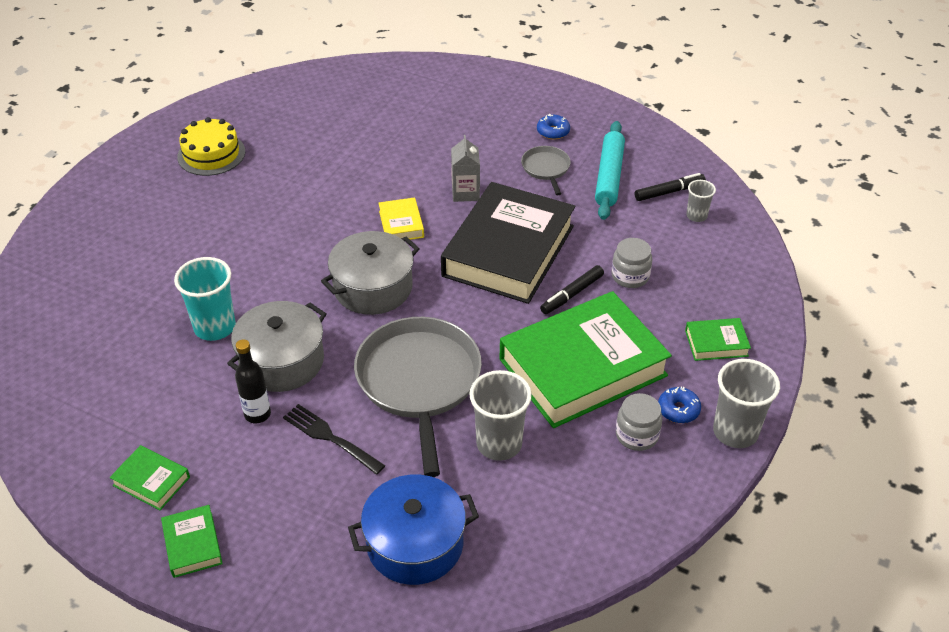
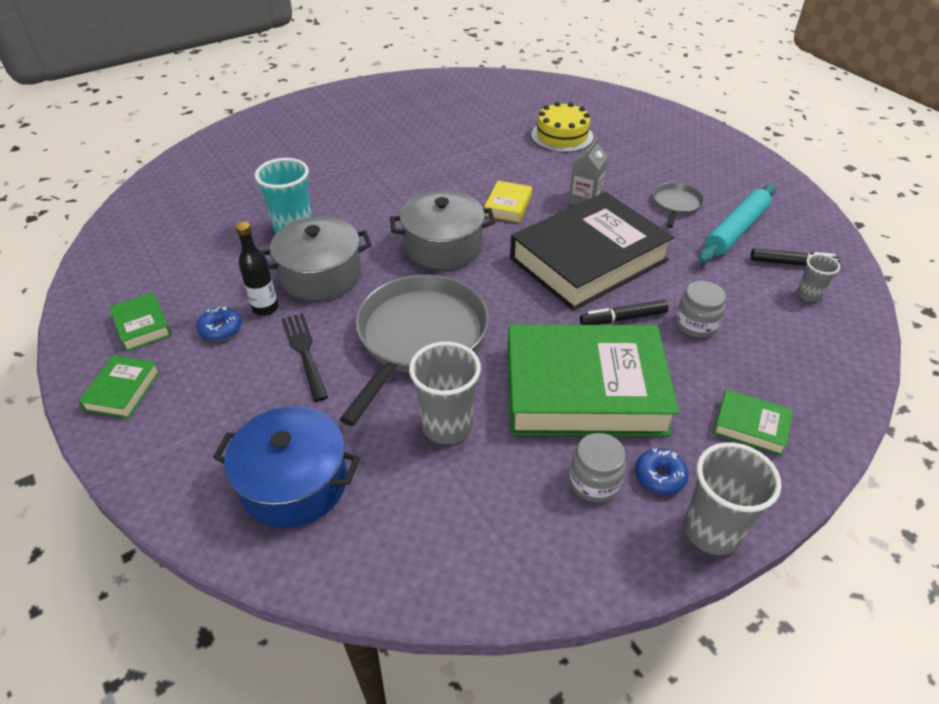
camera: 30 degrees right, 0 degrees up
(211, 154) = (400, 110): yellow cake -> yellow cake (562, 136)
(553, 131) = (704, 177): blue donut -> blue donut (221, 329)

